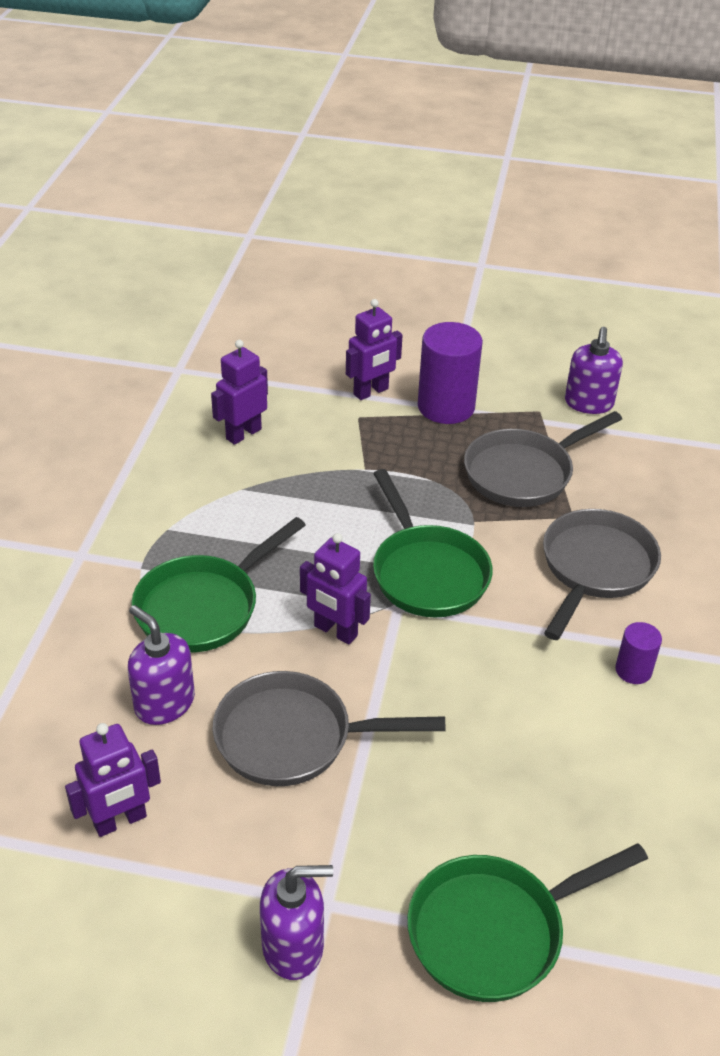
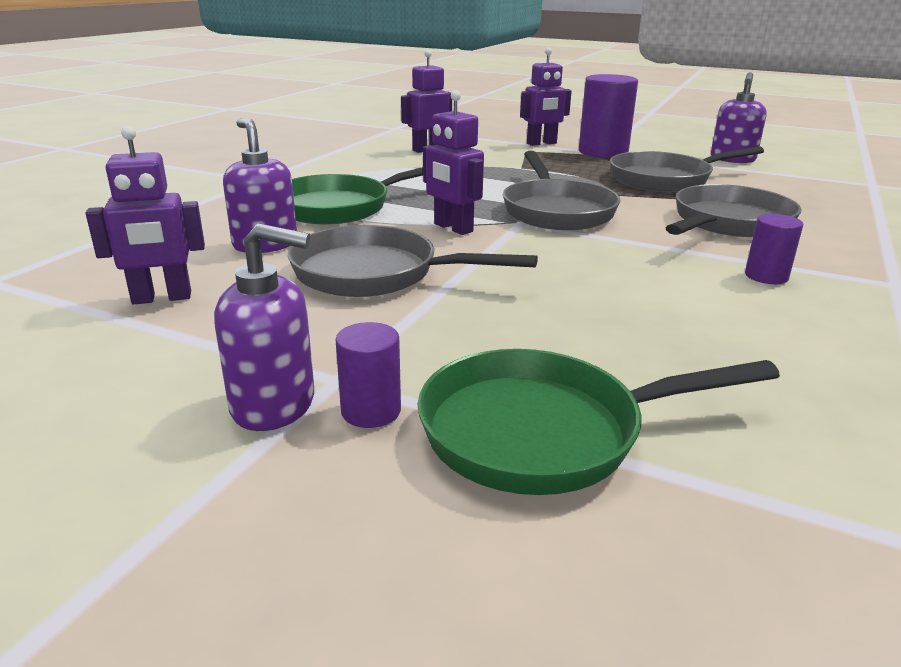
camera: 15 degrees right, 15 degrees down
(367, 936) = (371, 411): none -> purple cylinder
(427, 573) = (556, 211): green pan -> grey pan

